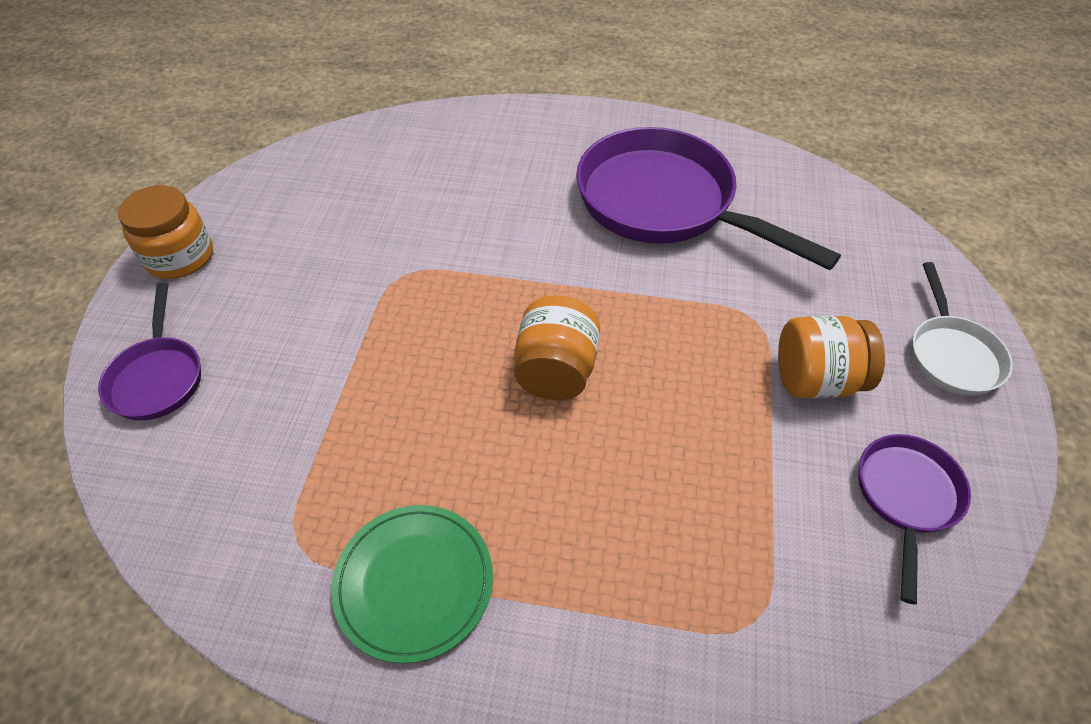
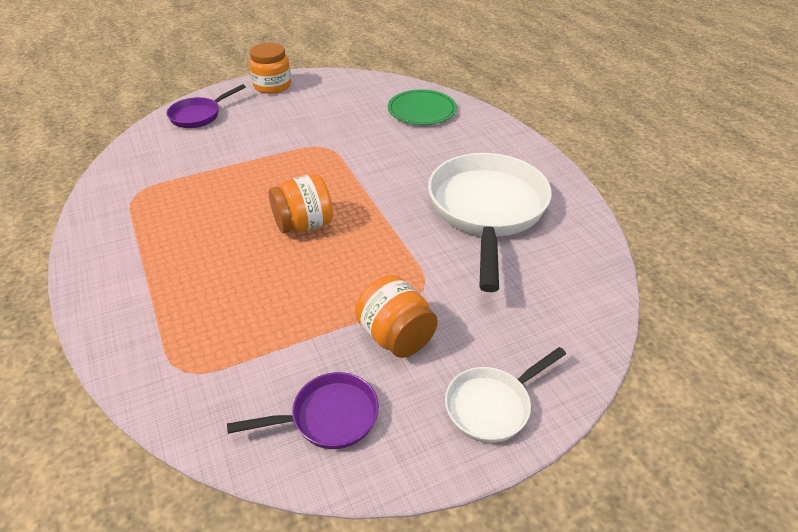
camera: 55 degrees right, 10 degrees down
(414, 582) = (135, 236): green plate -> green plate (422, 110)
(664, 204) = (487, 211): purple pan -> white pan

